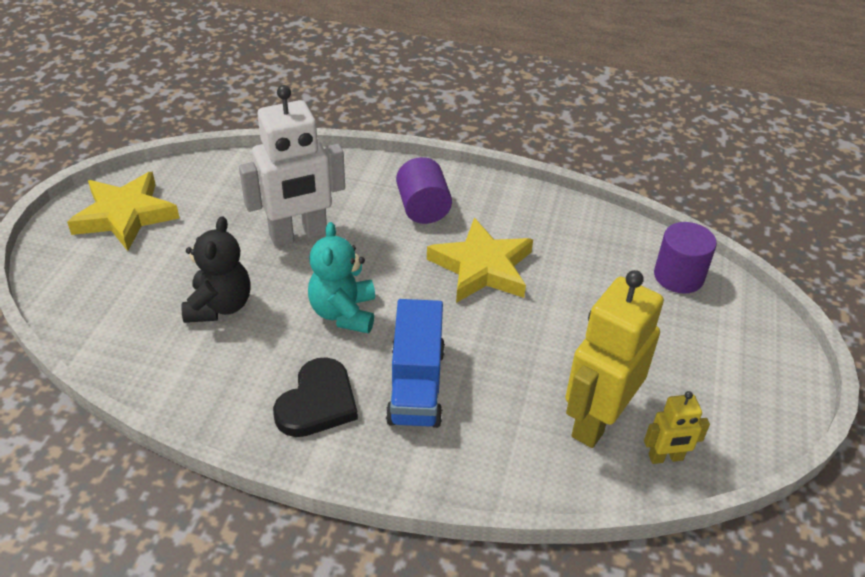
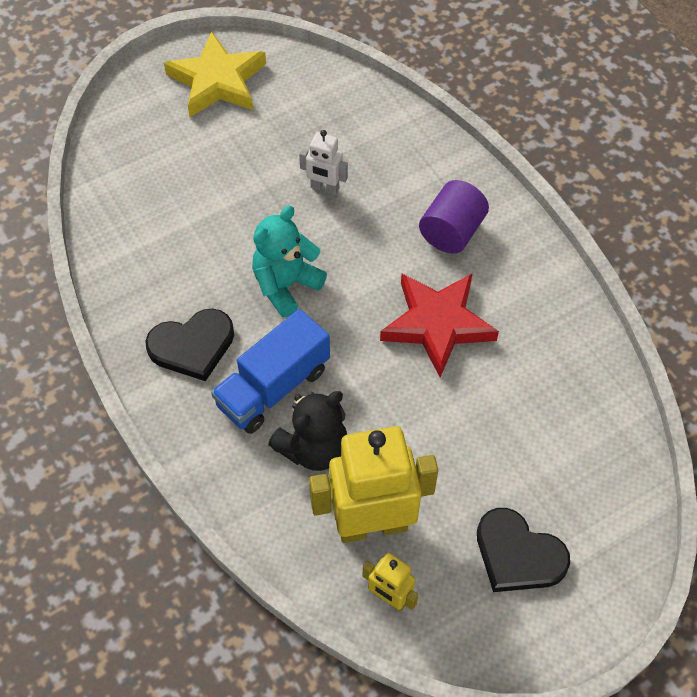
camera: 45 degrees right, 15 degrees up
(219, 306) = (206, 213): black teddy bear -> black teddy bear (314, 448)
(298, 235) = (324, 188): white robot -> white robot, size x0.49
(482, 267) = (437, 324): yellow star -> red star
(678, 276) = (602, 462): purple cylinder -> none
(703, 365) = (518, 554): none -> black heart

